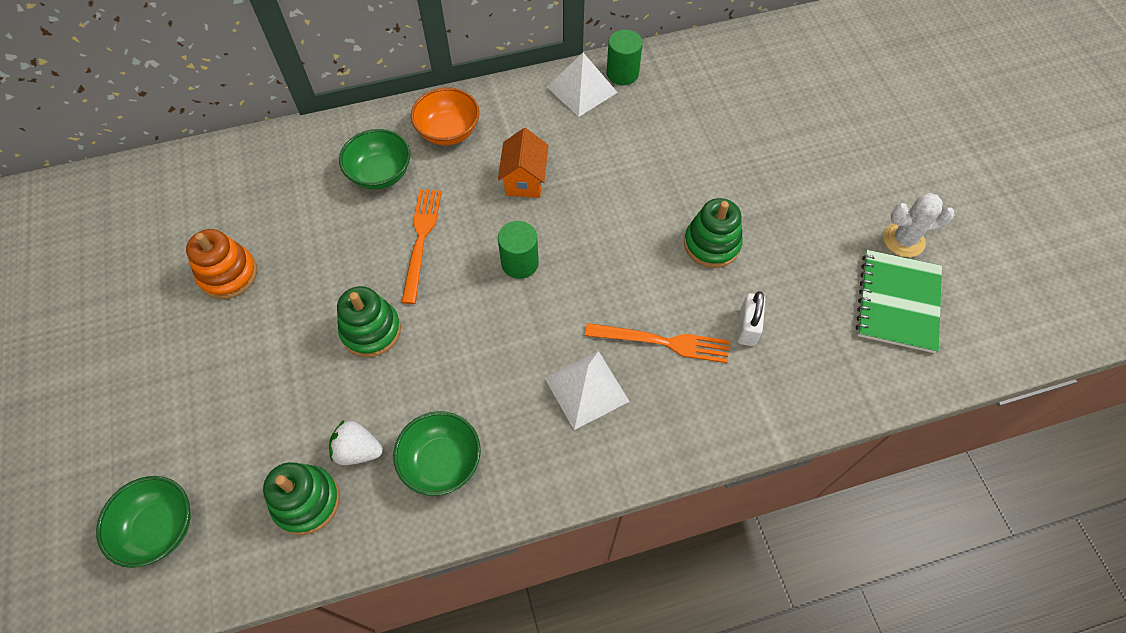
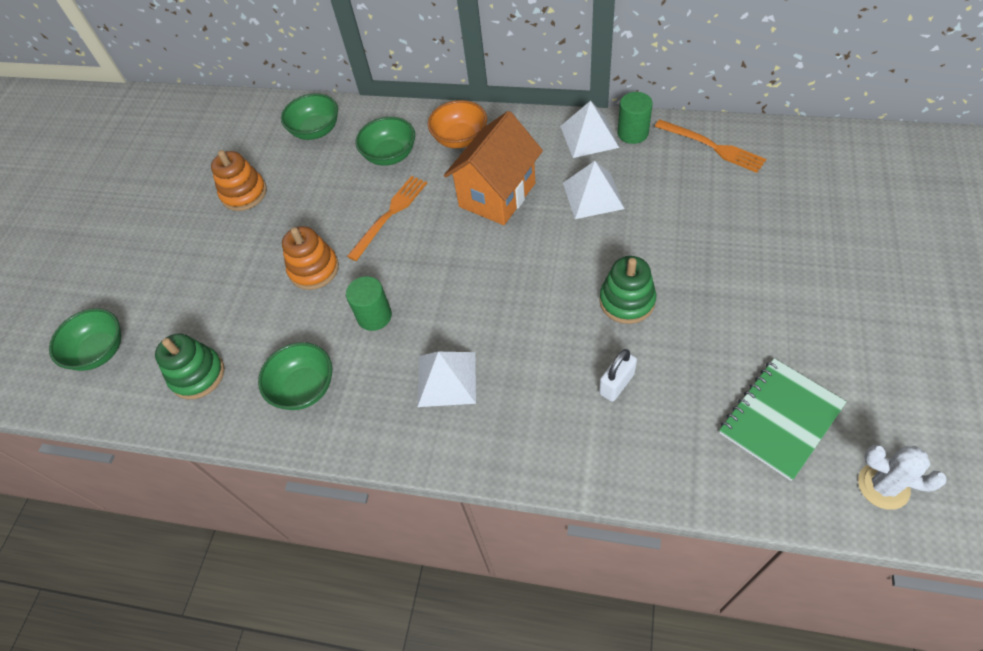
camera: 35 degrees right, 5 degrees down
(273, 172) = (316, 130): none -> green bowl
(358, 450) = (252, 353): white strawberry -> none
(371, 330) = (314, 269): green stacking toy -> orange stacking toy
(520, 263) = (454, 258): green cylinder -> green cylinder (374, 316)
(524, 180) = (497, 195): orange house -> orange house, size x1.69
(620, 149) = (593, 195): none -> white pyramid
(662, 342) = (532, 366): orange fork -> orange fork (712, 146)
(903, 240) = (822, 364): white cactus -> white cactus (883, 486)

